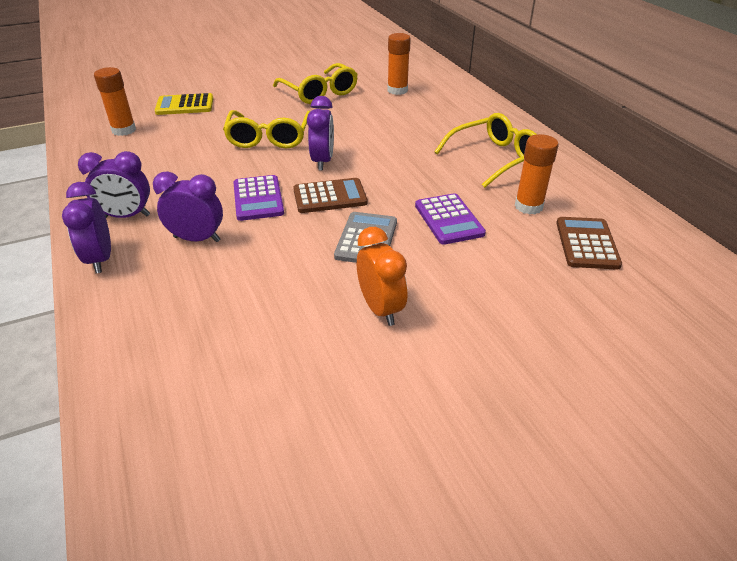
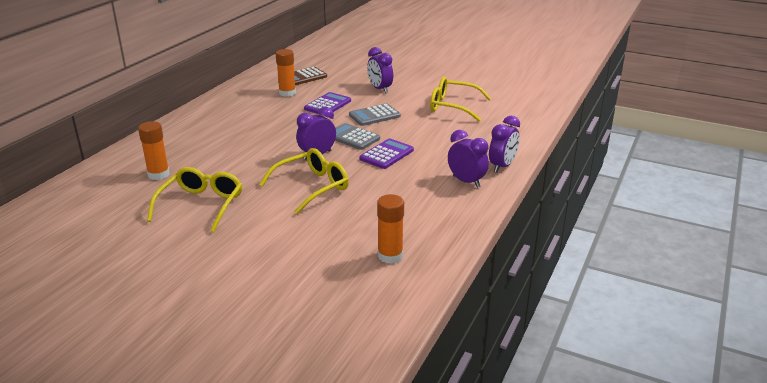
camera: 130 degrees left, 10 degrees down
(185, 105) = (308, 256): yellow calculator -> none
(197, 239) = (445, 152): purple clock -> purple clock (380, 89)
(330, 196) = (352, 137): brown calculator -> grey calculator
(380, 309) = (414, 98): orange clock -> none
(494, 158) = (242, 112): yellow glasses -> yellow glasses (453, 106)

